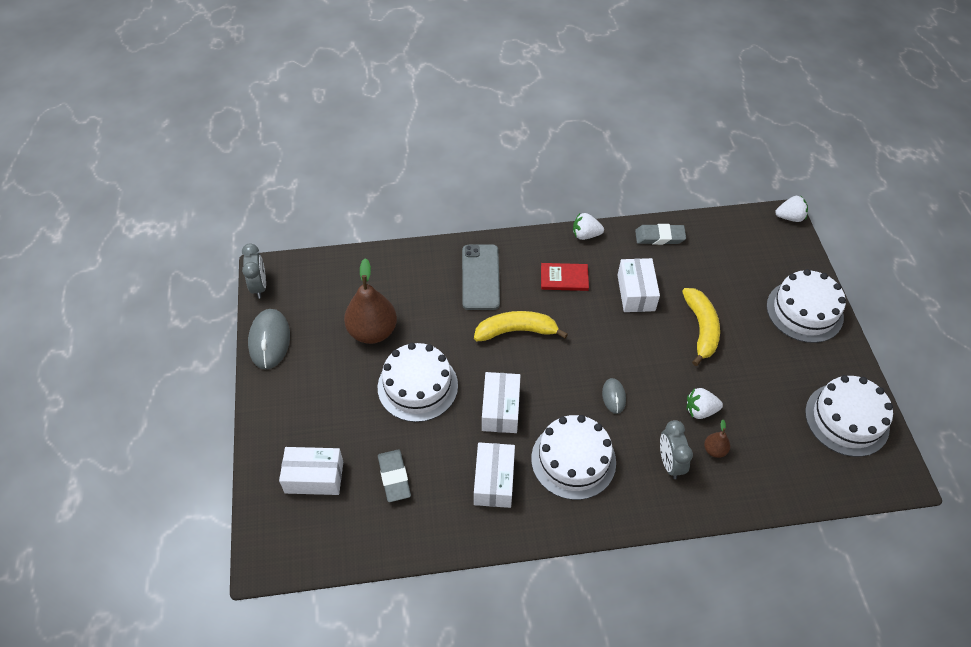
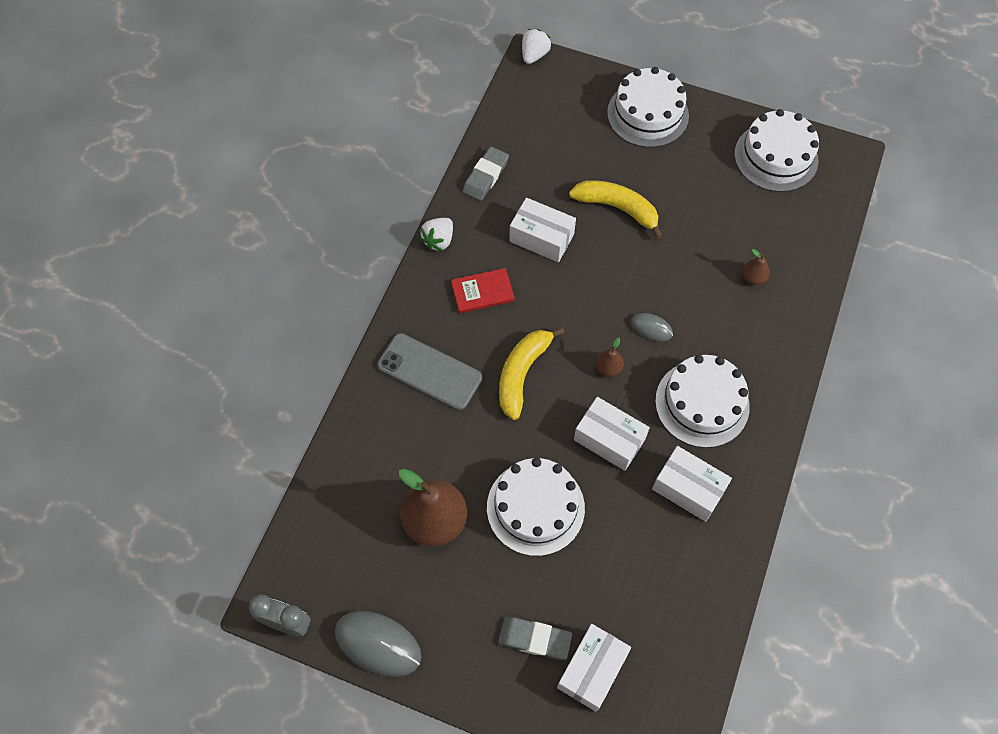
camera: 60 degrees left, 10 degrees up
(394, 477) = (635, 585): grey eraser -> grey eraser (534, 639)
(559, 383) = (608, 368): none -> brown pear
(564, 278) = (482, 292): red book -> red book turned 45 degrees clockwise
(670, 463) = (747, 322): grey clock -> none
(700, 410) = (706, 264): white strawberry -> none

